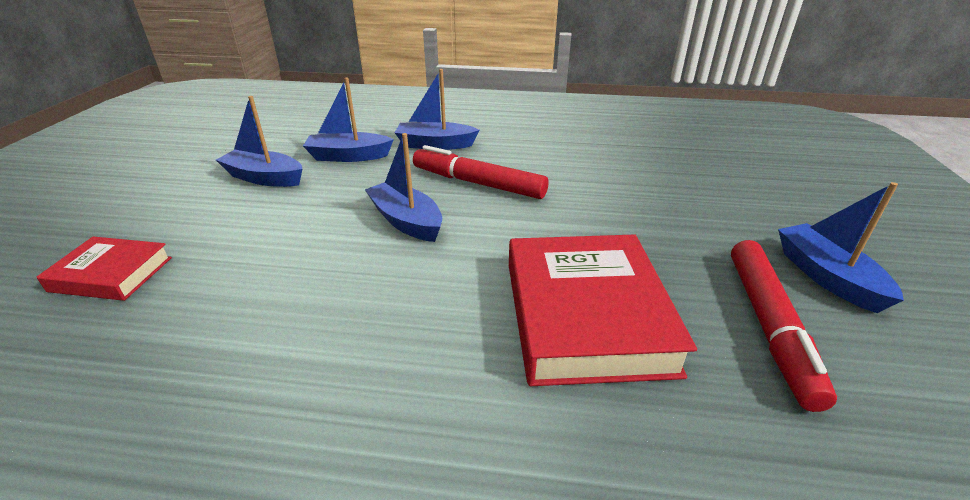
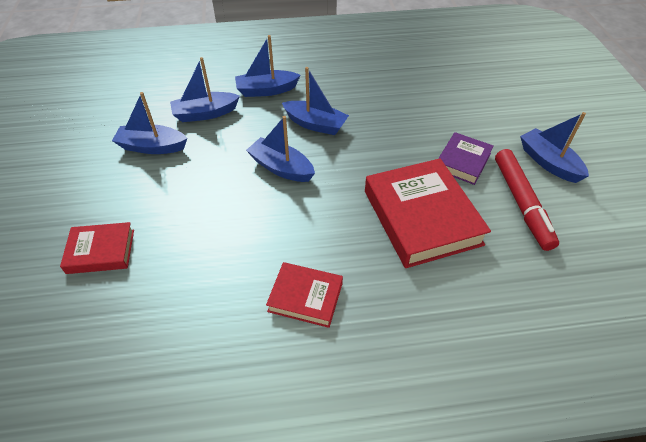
camera: 15 degrees left, 15 degrees up
(340, 395) = (305, 297): none -> red book
(478, 183) = (315, 124): red marker -> blue boat
(677, 253) = (462, 161): none -> purple book

